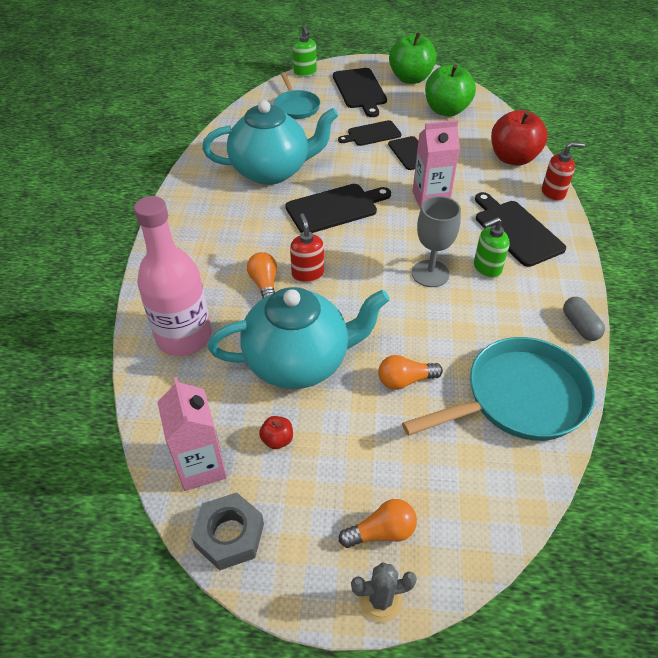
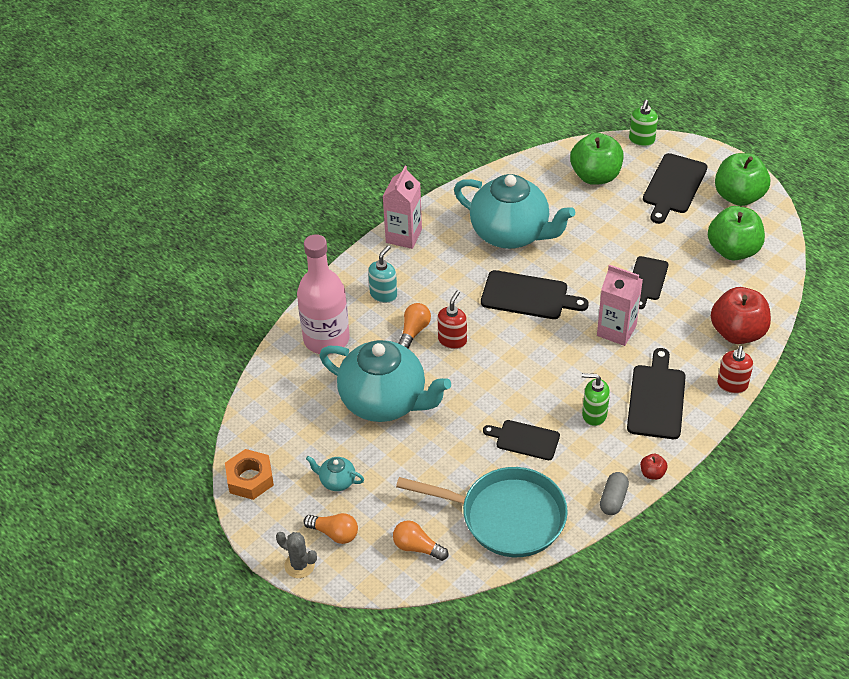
camera: 40 degrees right, 0 degrees up
(201, 466) = (267, 430): pink carton -> pink carton (403, 236)
(205, 269) = (383, 294): none -> turquoise soap dispenser
(229, 535) = (250, 479): grey nut -> orange nut
(277, 440) = (324, 443): red apple -> red apple (652, 473)
(296, 106) = (595, 176): turquoise pan -> green apple
(328, 472) = (337, 481): none -> turquoise teapot
(372, 134) = (634, 240): black cutting board -> black cutting board (525, 439)
(405, 380) = (442, 457): orange light bulb -> orange light bulb (417, 547)
(430, 273) = (544, 393): grey goblet -> none
(553, 193) = (732, 385): red soap dispenser -> red soap dispenser turned 75 degrees clockwise

